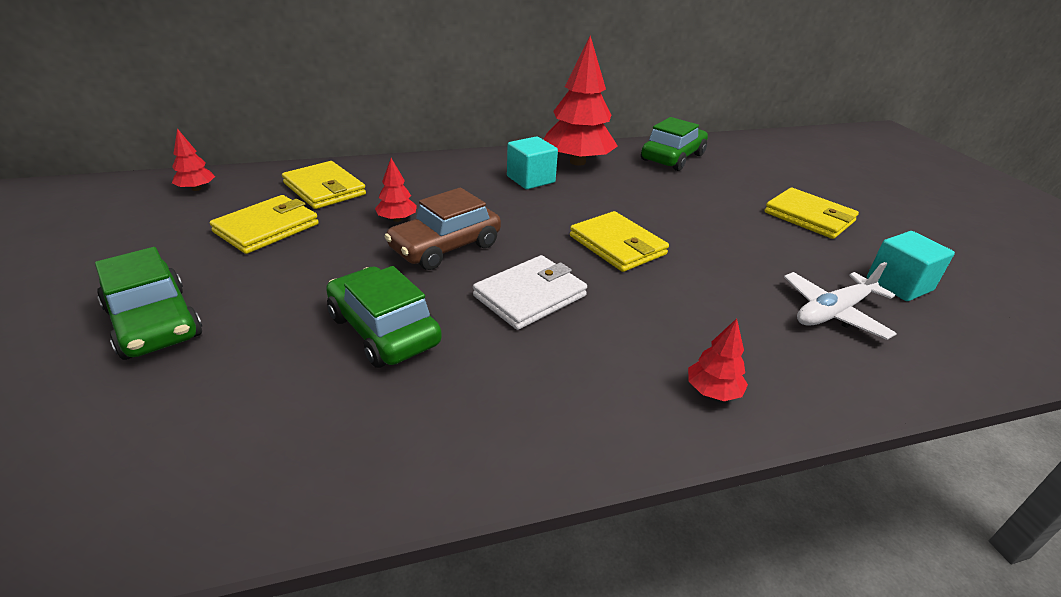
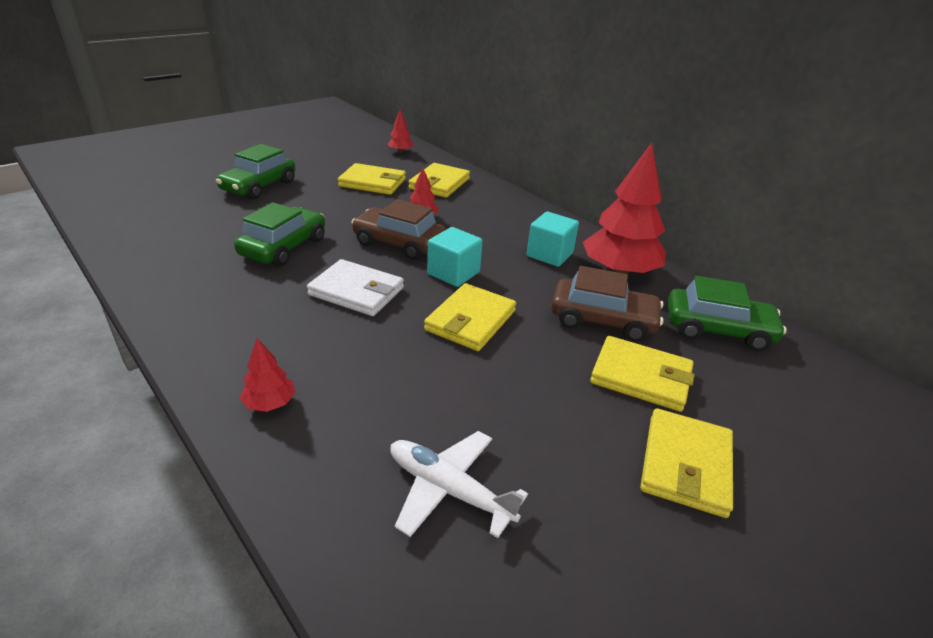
camera: 65 degrees right, 0 degrees up
(643, 190) = (603, 320): none -> brown car
(718, 200) = (641, 377): none -> yellow wallet
(899, 284) = (568, 567): turquoise cube -> turquoise cube (453, 273)

